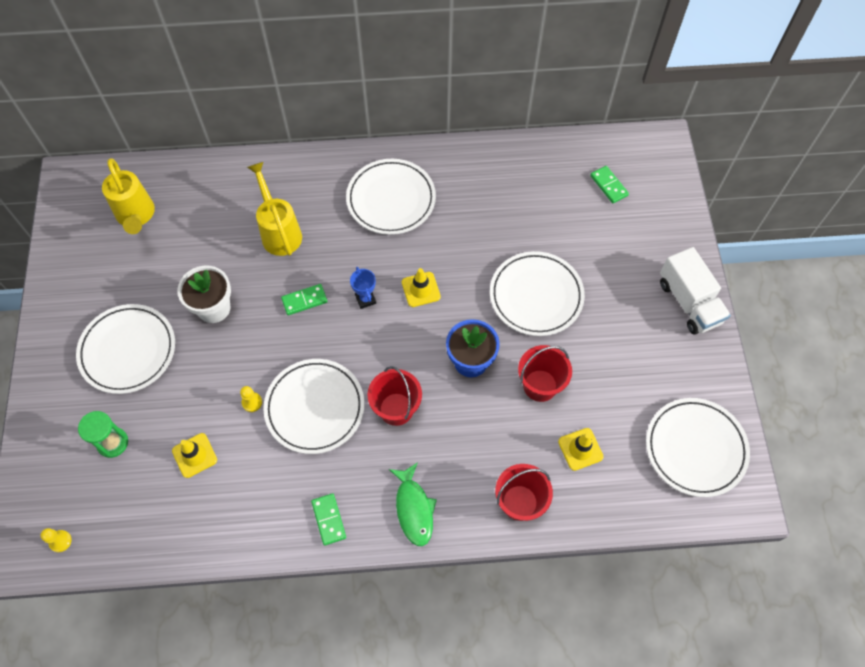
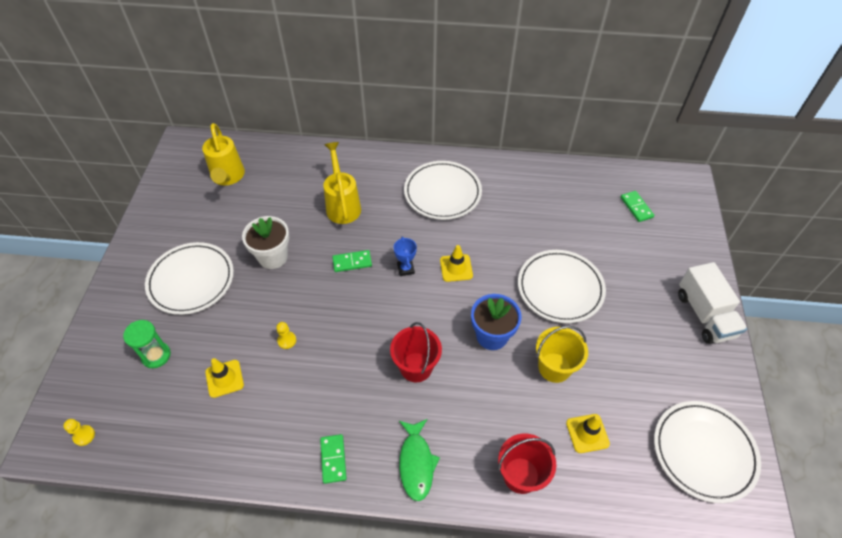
camera: 10 degrees right, 10 degrees down
(315, 408) = (342, 354): white plate -> none
(540, 385) = (554, 367): red bucket -> yellow bucket

